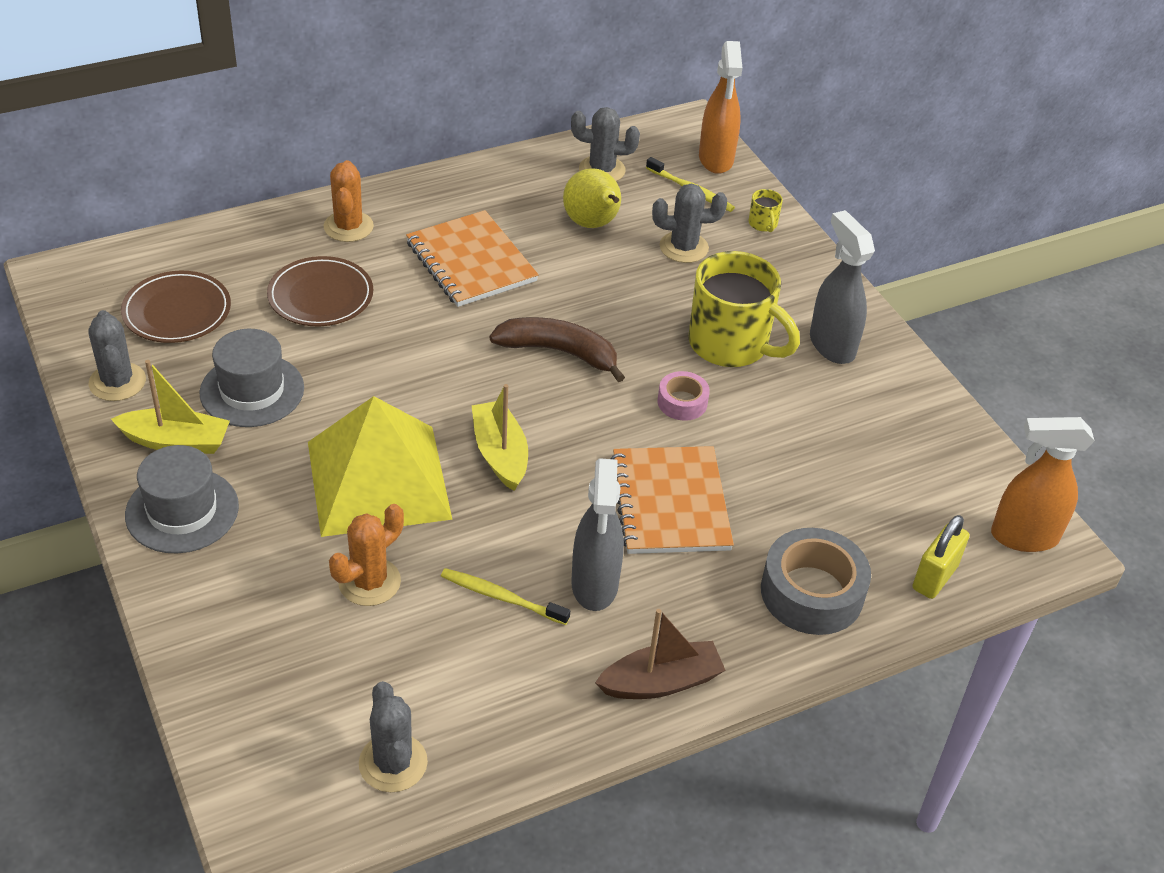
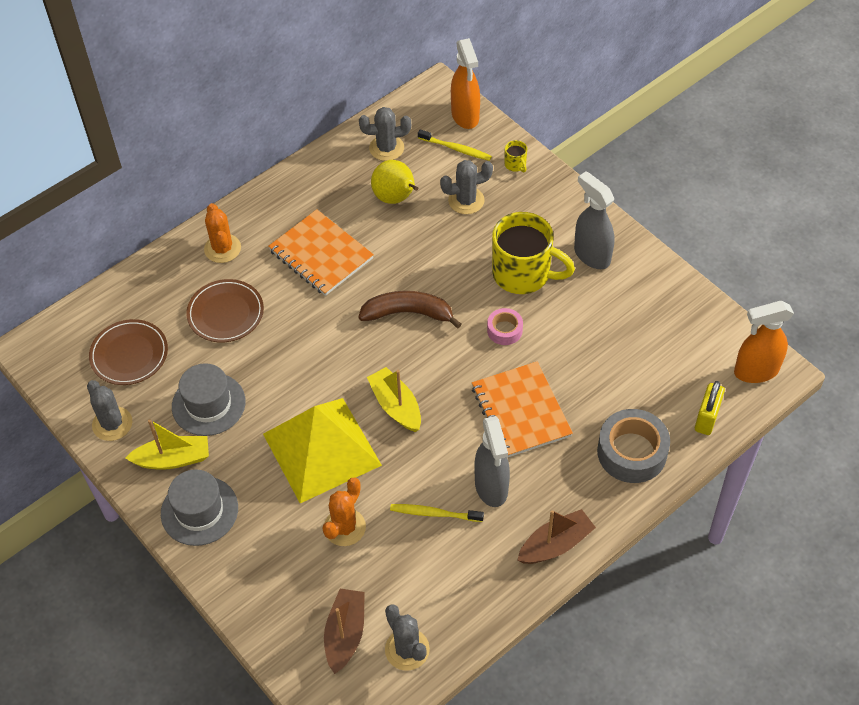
camera: 10 degrees left, 10 degrees up
(313, 718) = (345, 634): none -> brown boat

